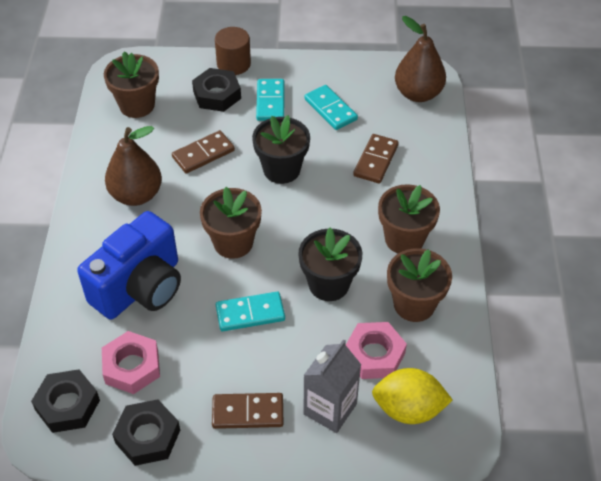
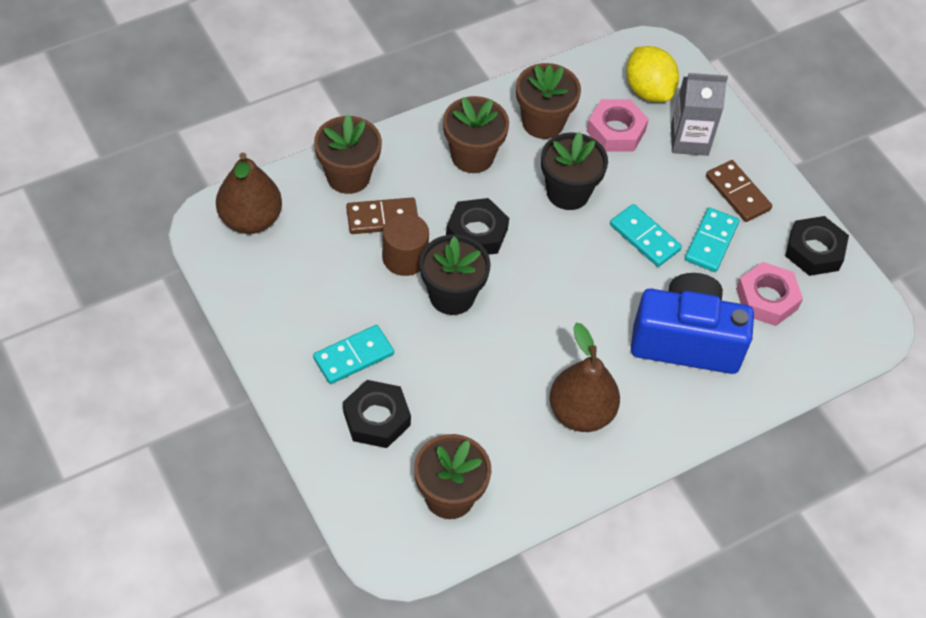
camera: 125 degrees left, 5 degrees up
(67, 405) = (838, 326): black nut -> black nut (476, 233)
(203, 154) = (479, 381): brown domino -> none
(233, 64) = (310, 429): brown cylinder -> brown cylinder (404, 257)
(233, 242) = (577, 291): brown flower pot -> brown flower pot (348, 176)
(330, 109) = (328, 291): turquoise domino -> turquoise domino (711, 242)

